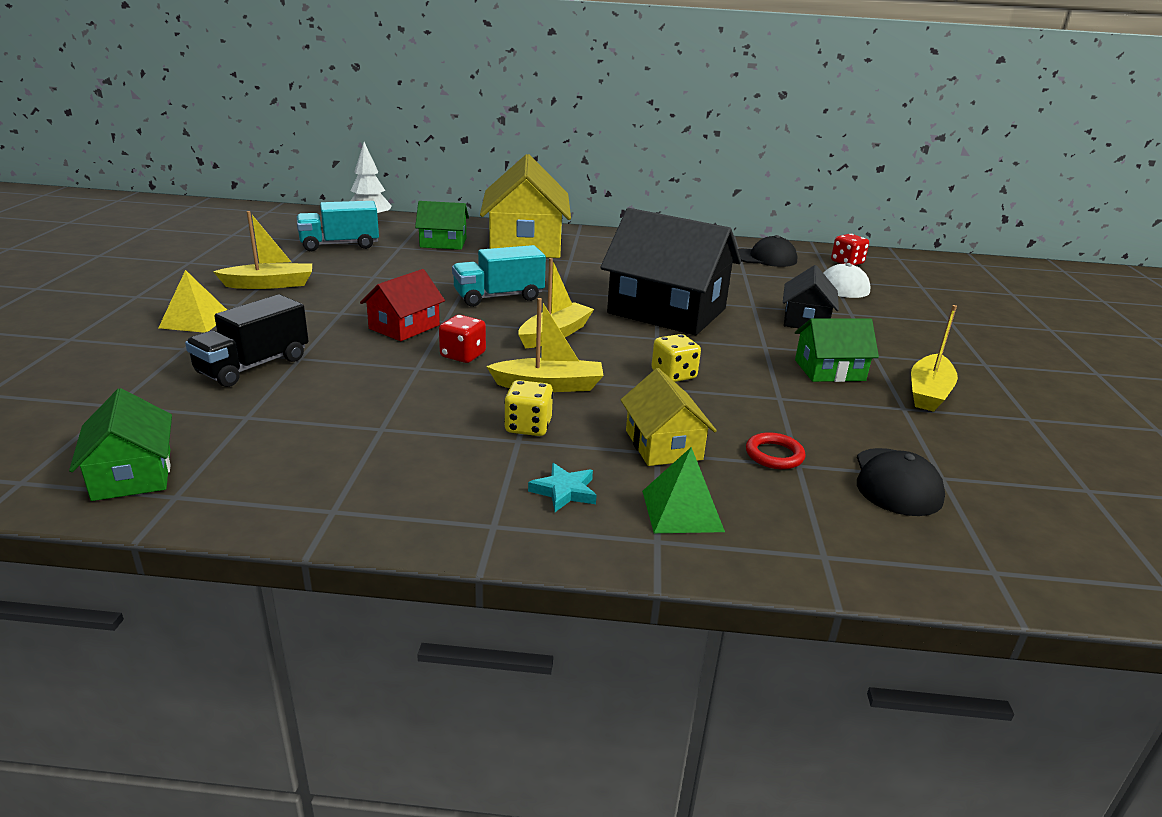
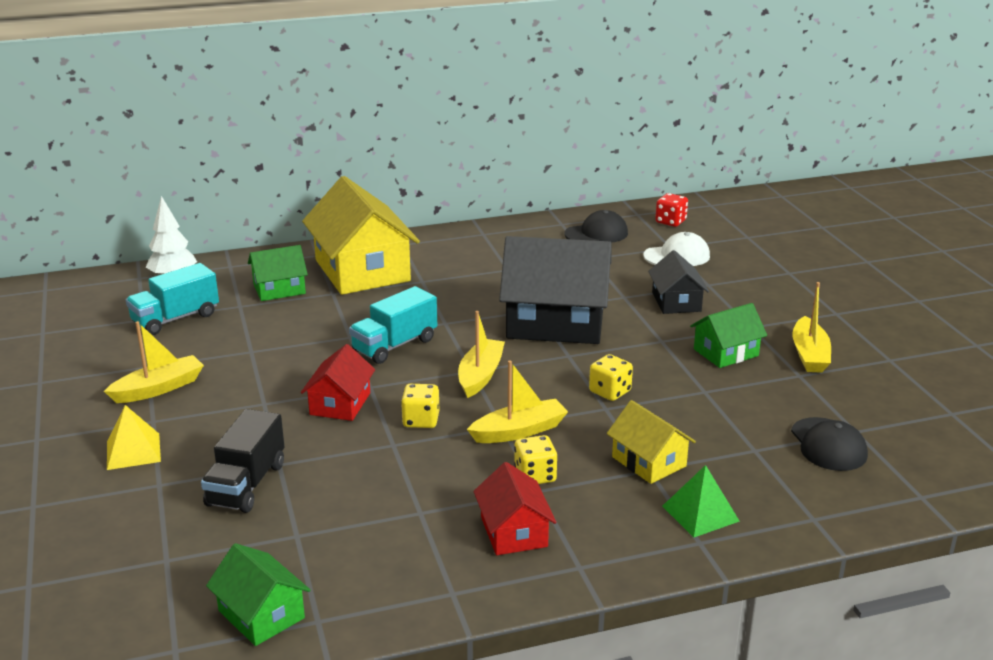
camera: 20 degrees left, 0 degrees up
(456, 471) = (514, 532): none -> red house
(463, 355) = (421, 420): red dice -> yellow dice
(564, 491) = (607, 524): turquoise star -> none
(774, 455) = (733, 446): red ring -> none

